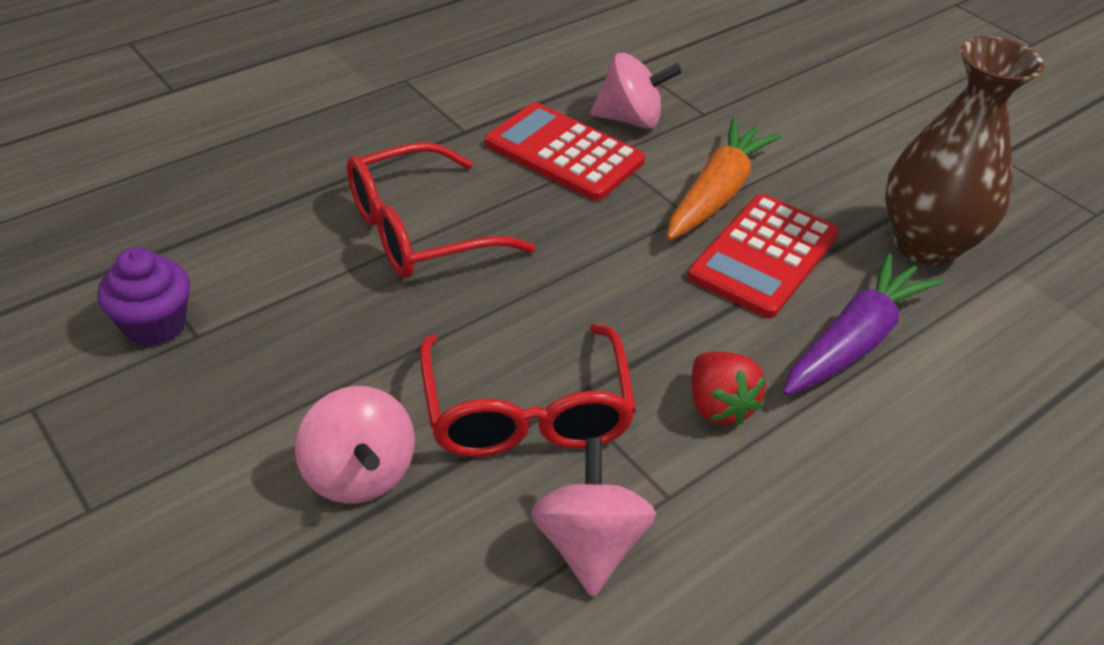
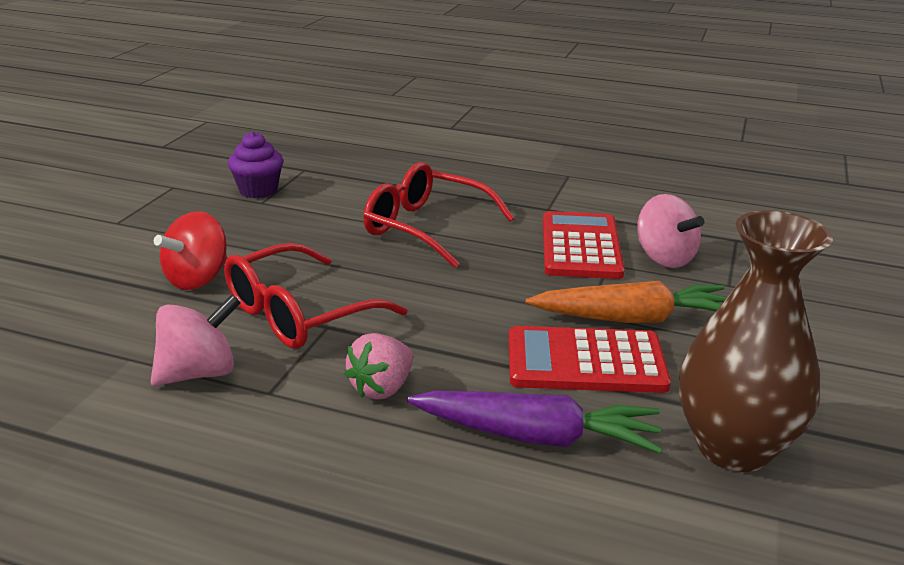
camera: 60 degrees right, 15 degrees down
(359, 473) = (197, 279): pink spinning top -> red spinning top
(718, 406) = (382, 388): red strawberry -> pink strawberry

